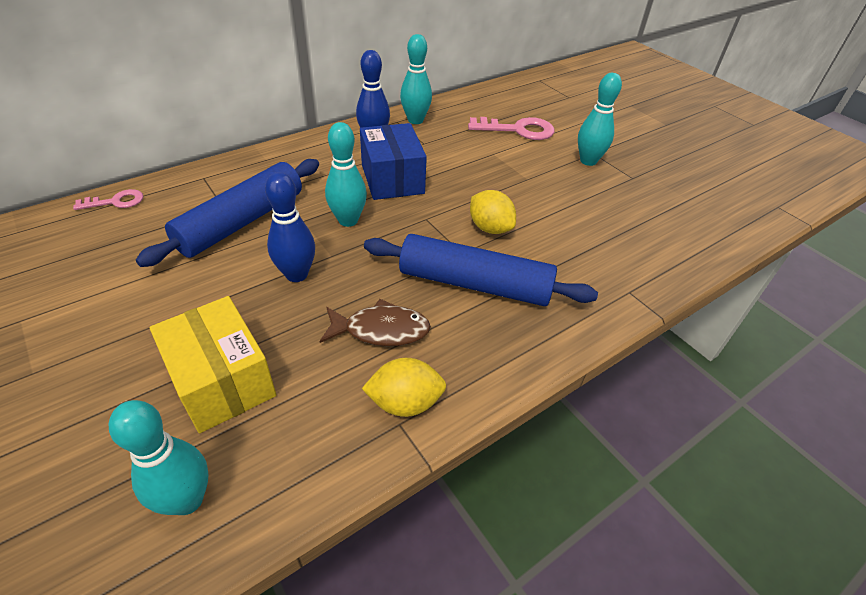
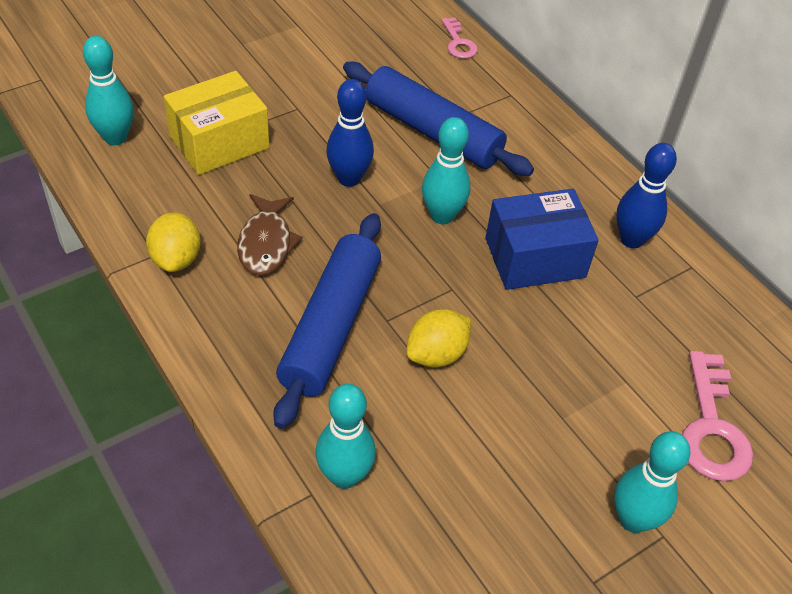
camera: 90 degrees right, 5 degrees up
(415, 120) = (701, 289): turquoise bowling pin -> turquoise bowling pin (344, 476)

